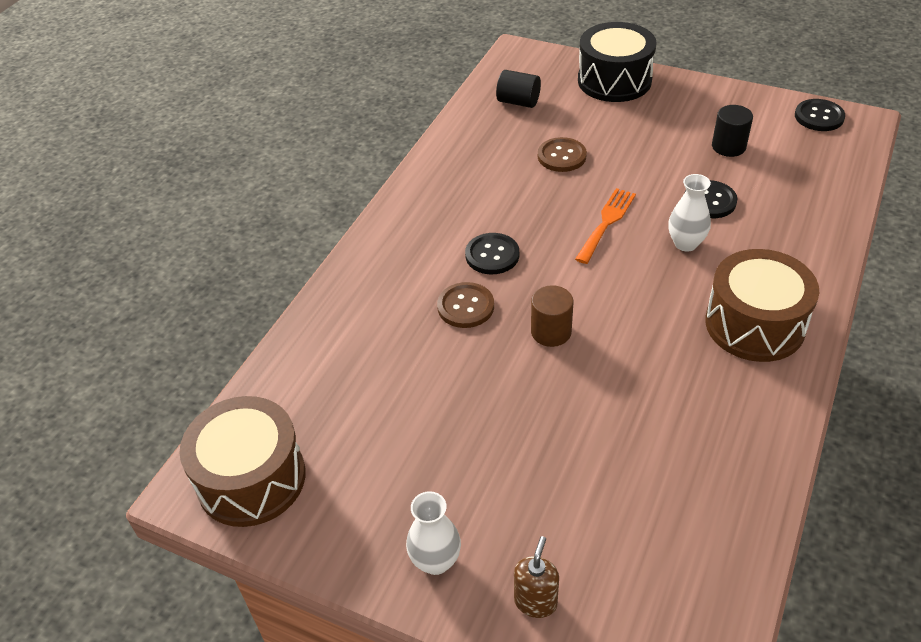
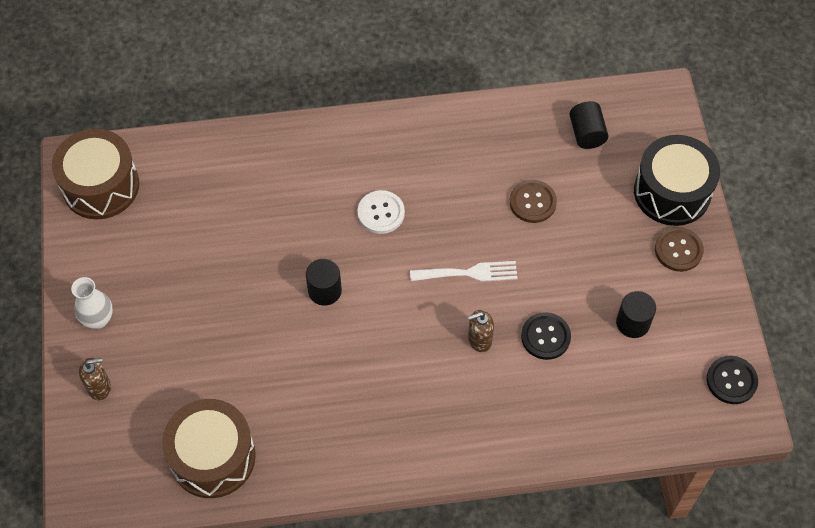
camera: 55 degrees right, 15 degrees up
(465, 306) = (316, 224): brown button -> brown button (678, 250)
(492, 255) = (381, 213): black button -> white button
(551, 332) = (324, 291): brown cylinder -> black cylinder
(606, 222) = (469, 273): orange fork -> white fork
(685, 243) = (479, 340): white vase -> brown soap dispenser
(754, 324) = (415, 423): brown drum -> brown drum (213, 457)

